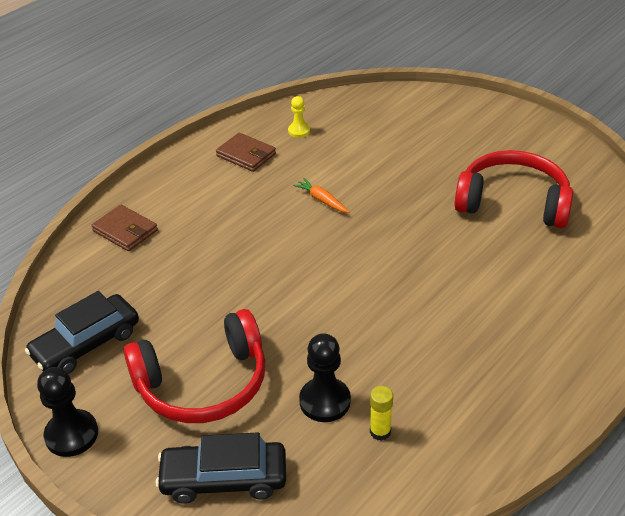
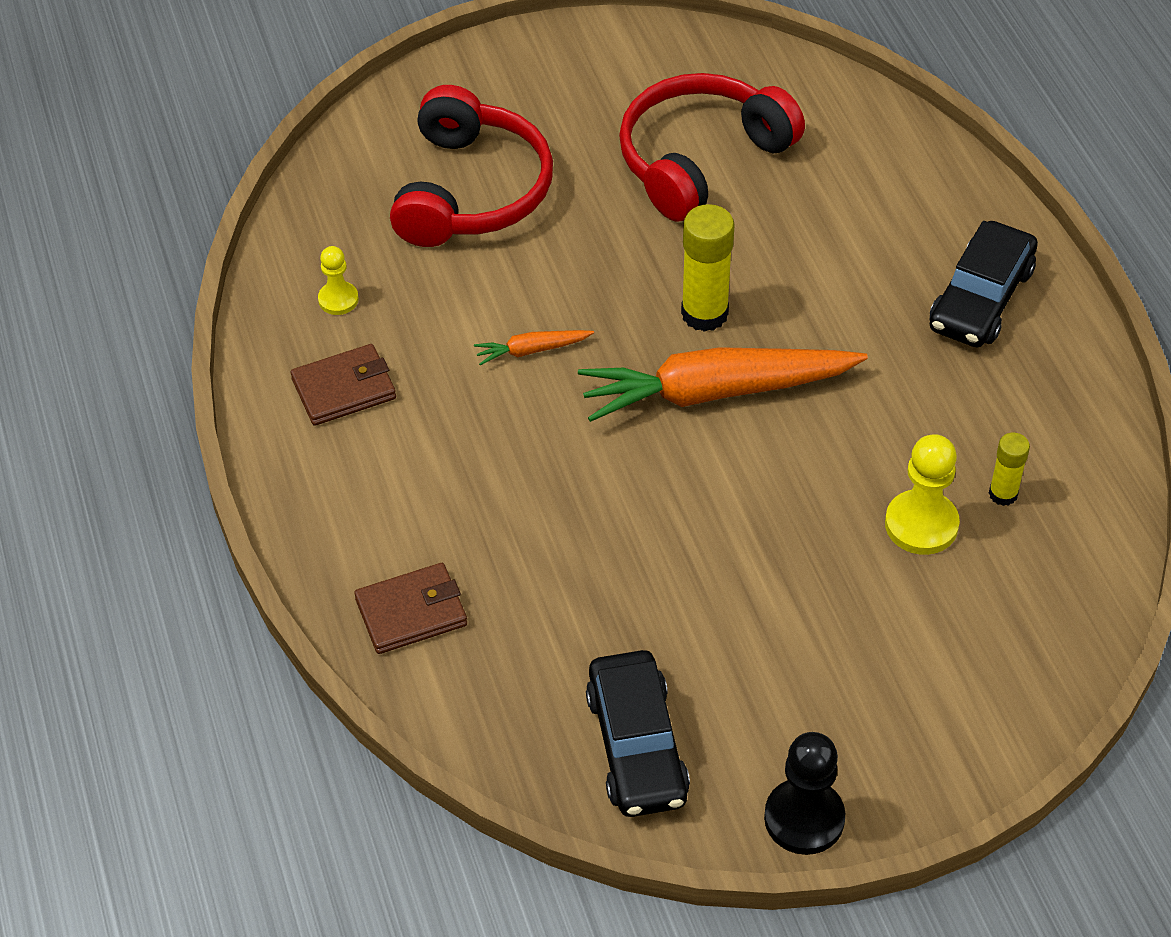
camera: 60 degrees left, 10 degrees up
(203, 383) = (807, 638): red headphones -> red headphones (471, 191)
(224, 479) = (980, 678): black car -> black car (980, 298)
(325, 401) = (921, 524): black pawn -> yellow pawn
(352, 275) = (715, 392): none -> orange carrot
(404, 248) = (704, 313): none -> yellow glue stick

